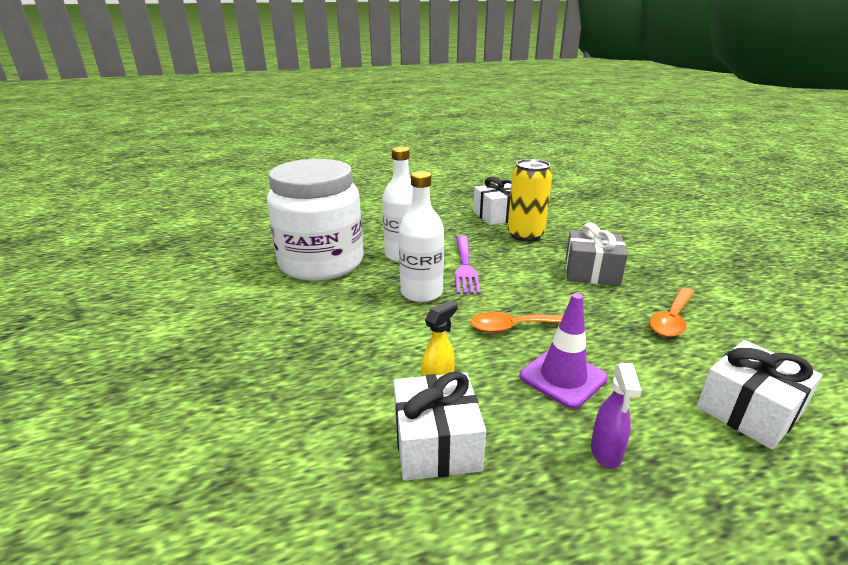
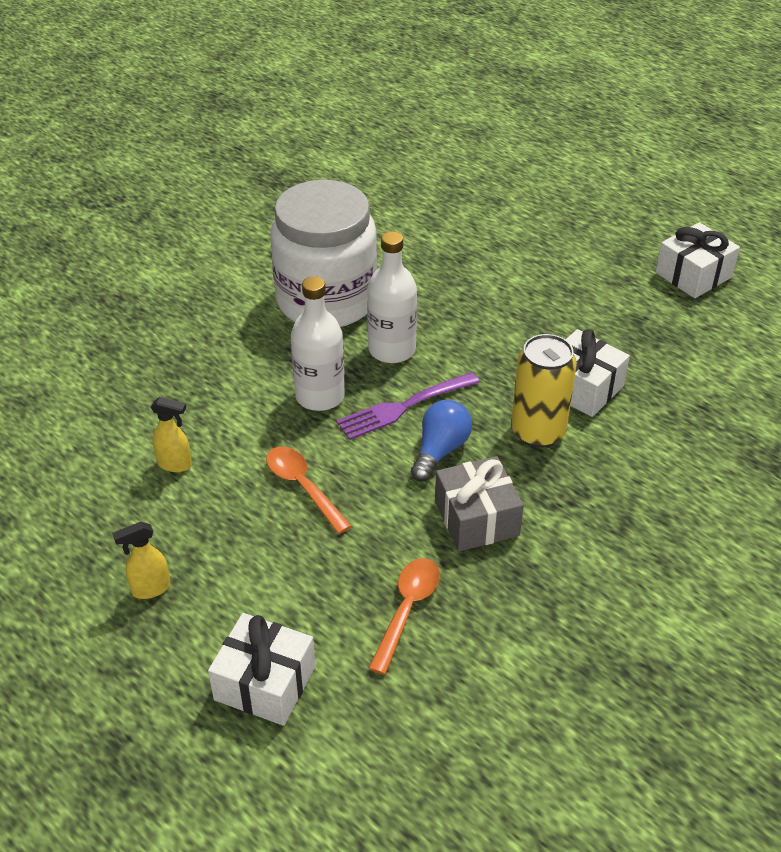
camera: 60 degrees right, 15 degrees up
(436, 443) = (109, 488): white gift -> white gift (693, 275)
(518, 266) = (440, 450): none -> blue light bulb
(563, 377) = (237, 541): purple traffic cone -> none
(605, 453) = (150, 589): purple spray bottle -> yellow spray bottle
(672, 319) = (407, 609): orange spoon -> orange spoon turned 105 degrees clockwise

